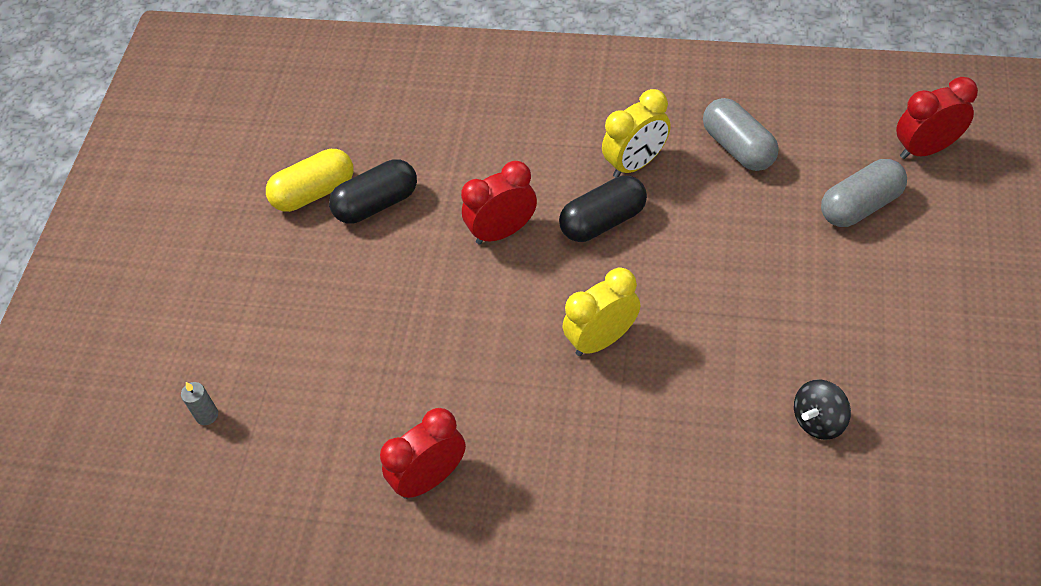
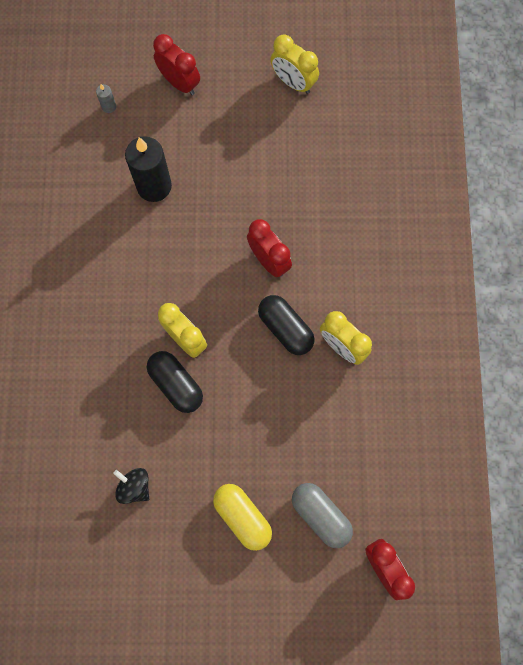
camera: 75 degrees right, 20 degrees up
(248, 182) = (293, 82): none -> yellow clock
(314, 192) = (289, 128): yellow capsule -> yellow capsule (242, 516)
(357, 362) = (154, 186): none -> black candle
(376, 204) = (284, 171): black capsule -> black capsule (176, 384)
(430, 477) = (76, 247): red clock -> red clock (180, 83)
(738, 147) = (367, 421): grey capsule -> none

